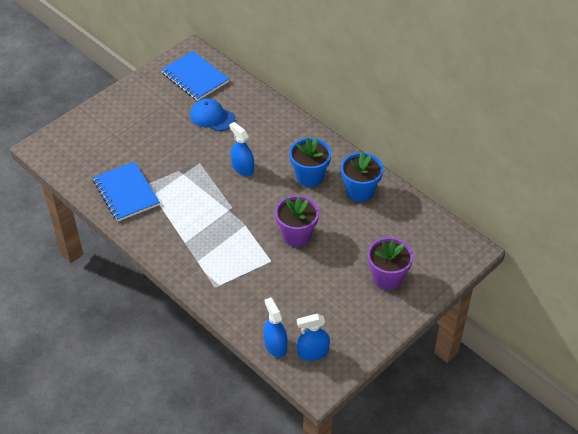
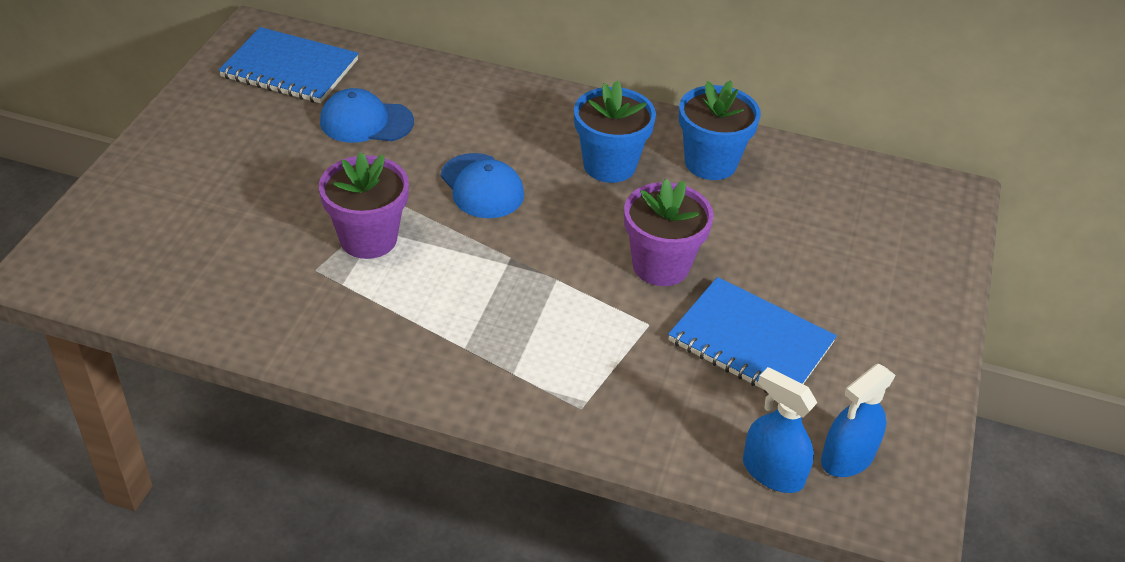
camera: 30 degrees left, 5 degrees down
(126, 193) = (285, 297): blue notebook -> blue notebook (750, 342)
(242, 168) = (482, 186): blue spray bottle -> blue cap
(387, 278) = (865, 282): purple flower pot -> purple flower pot (368, 239)

